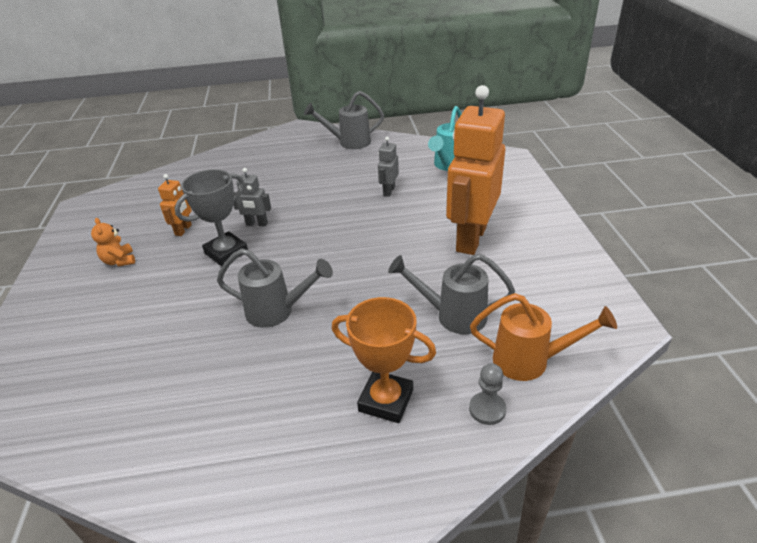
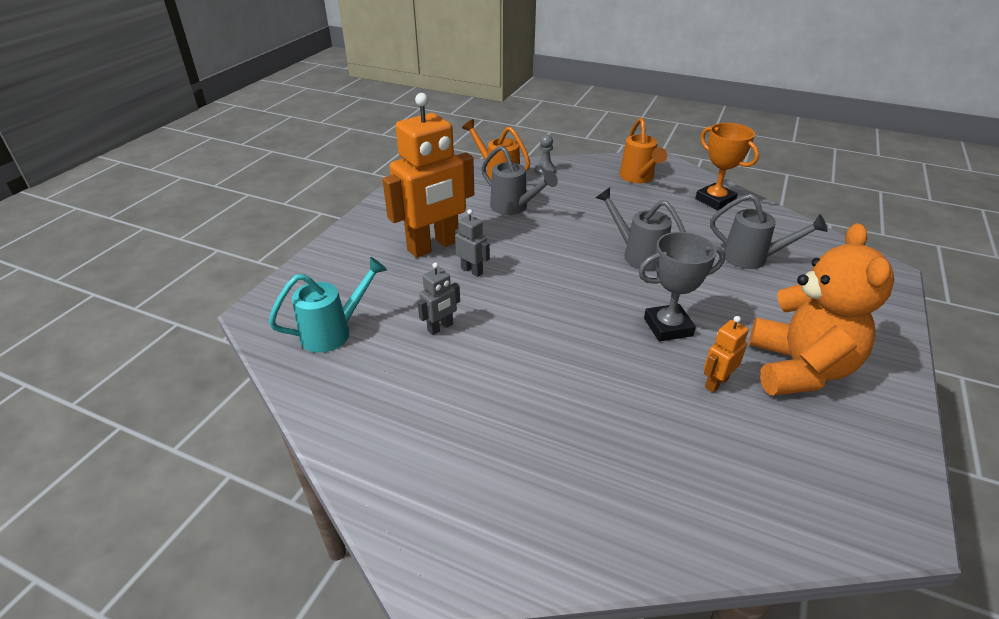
camera: 150 degrees left, 0 degrees up
(119, 261) = (799, 369): orange teddy bear -> orange teddy bear, size x2.50
(256, 224) = (620, 350): grey robot -> grey robot (472, 271)
(338, 466) = (638, 178): none -> orange watering can
(349, 142) = (390, 455): grey watering can -> grey watering can (753, 258)
(386, 400) = (595, 189): orange trophy -> orange trophy (715, 200)

